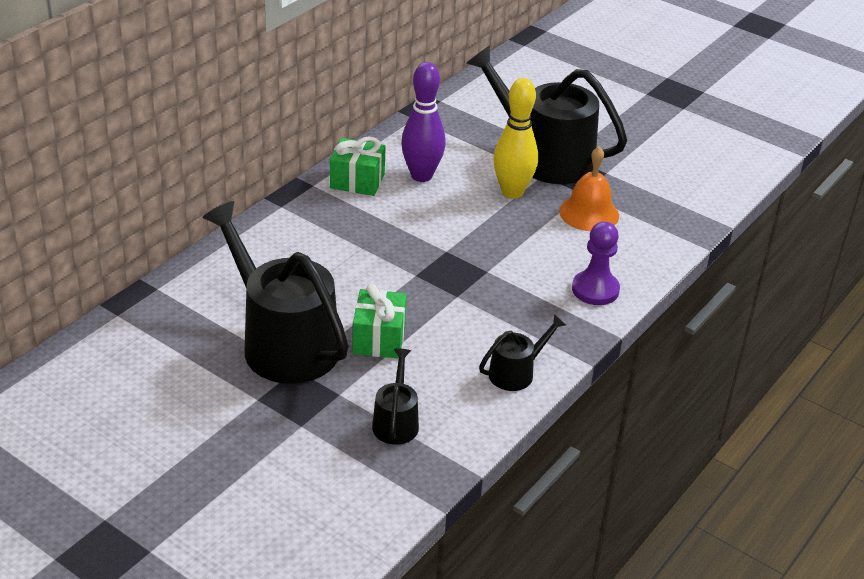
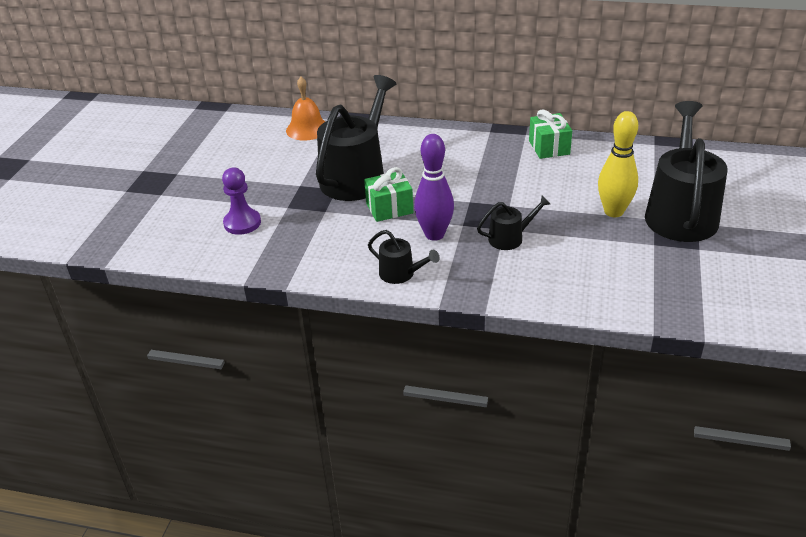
camera: 70 degrees right, 0 degrees up
(396, 422) = (314, 240): black watering can -> black watering can (509, 238)
(421, 176) = (586, 169): purple bowling pin -> purple bowling pin (434, 234)
(589, 213) = (629, 255): orange bell -> orange bell (307, 129)
(595, 290) = (531, 284): purple pawn -> purple pawn (242, 223)

